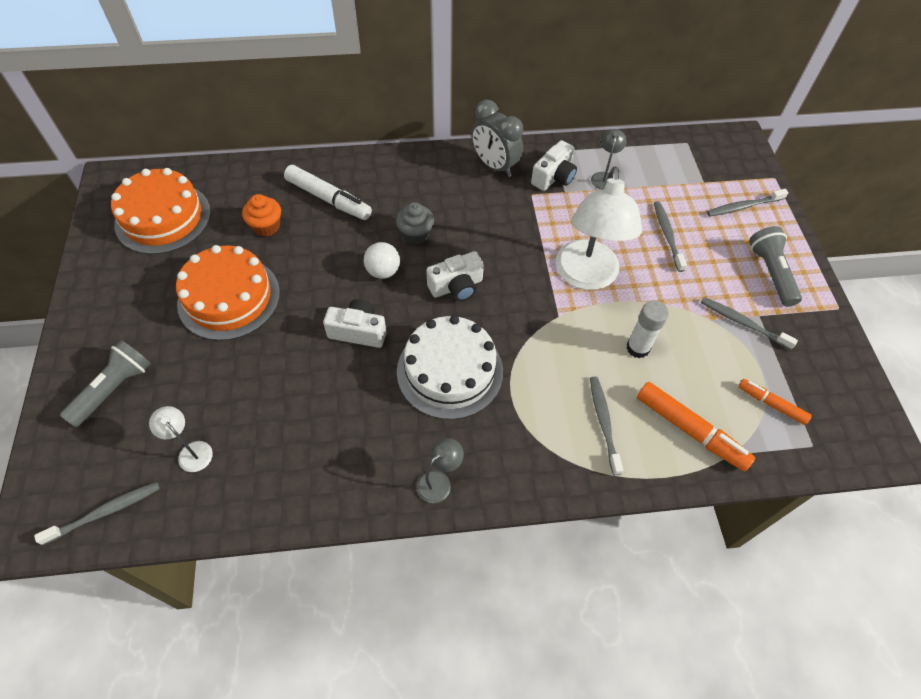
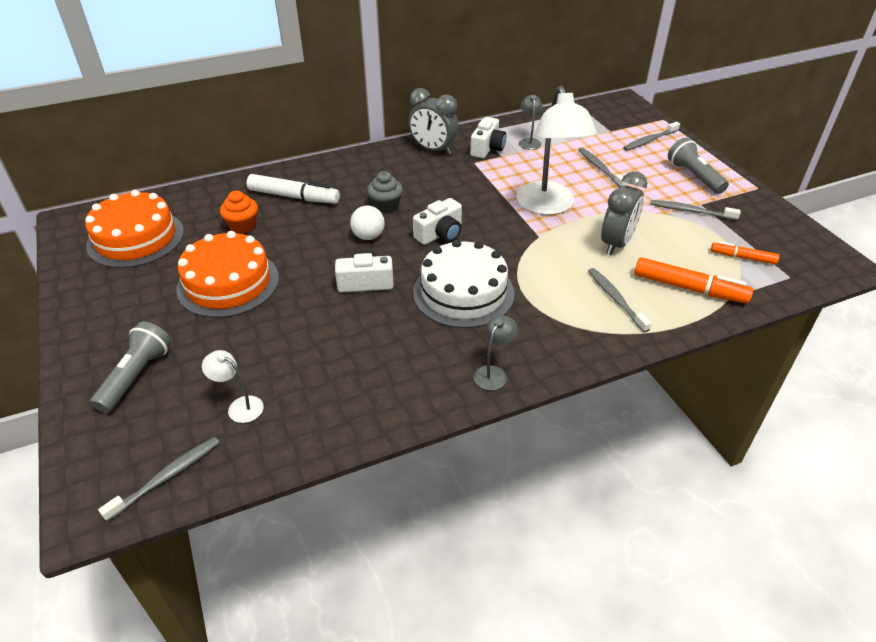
camera: 15 degrees left, 15 degrees down
(637, 348) = (616, 244): white glue stick -> grey clock

